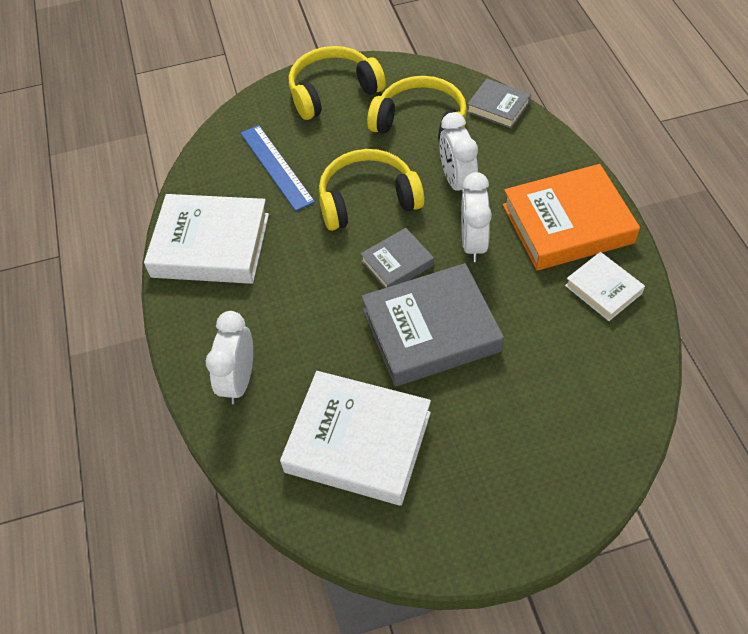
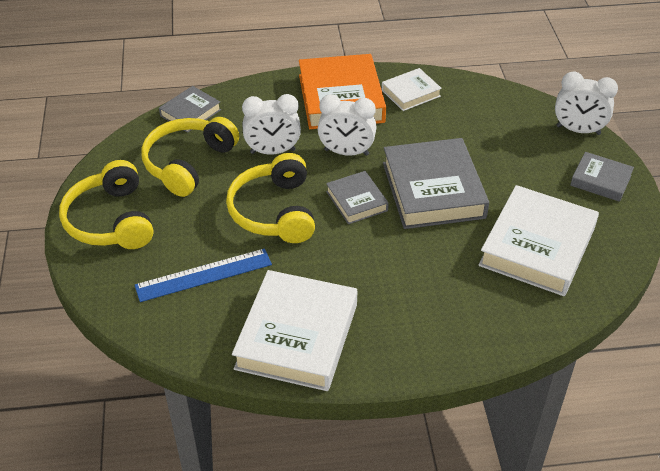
camera: 85 degrees left, 10 degrees down
(239, 380) = (468, 322): white clock -> white clock (578, 130)
(494, 515) = (600, 180): none -> grey book

